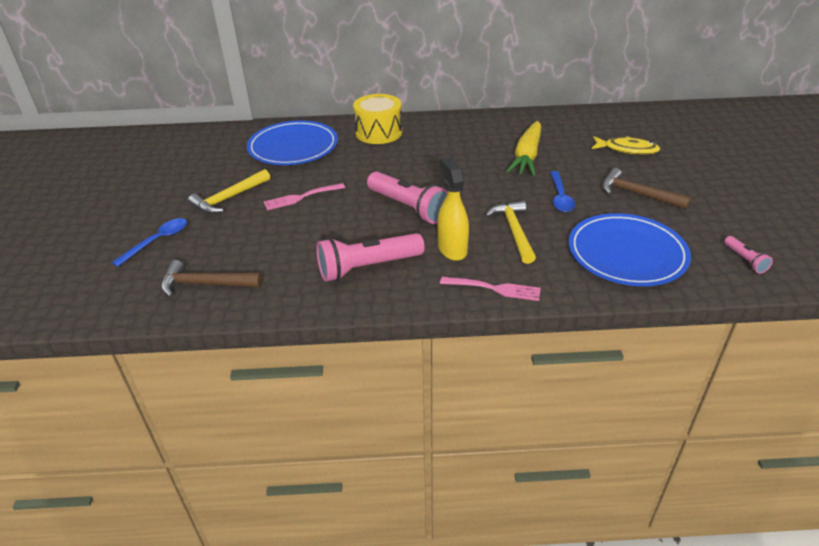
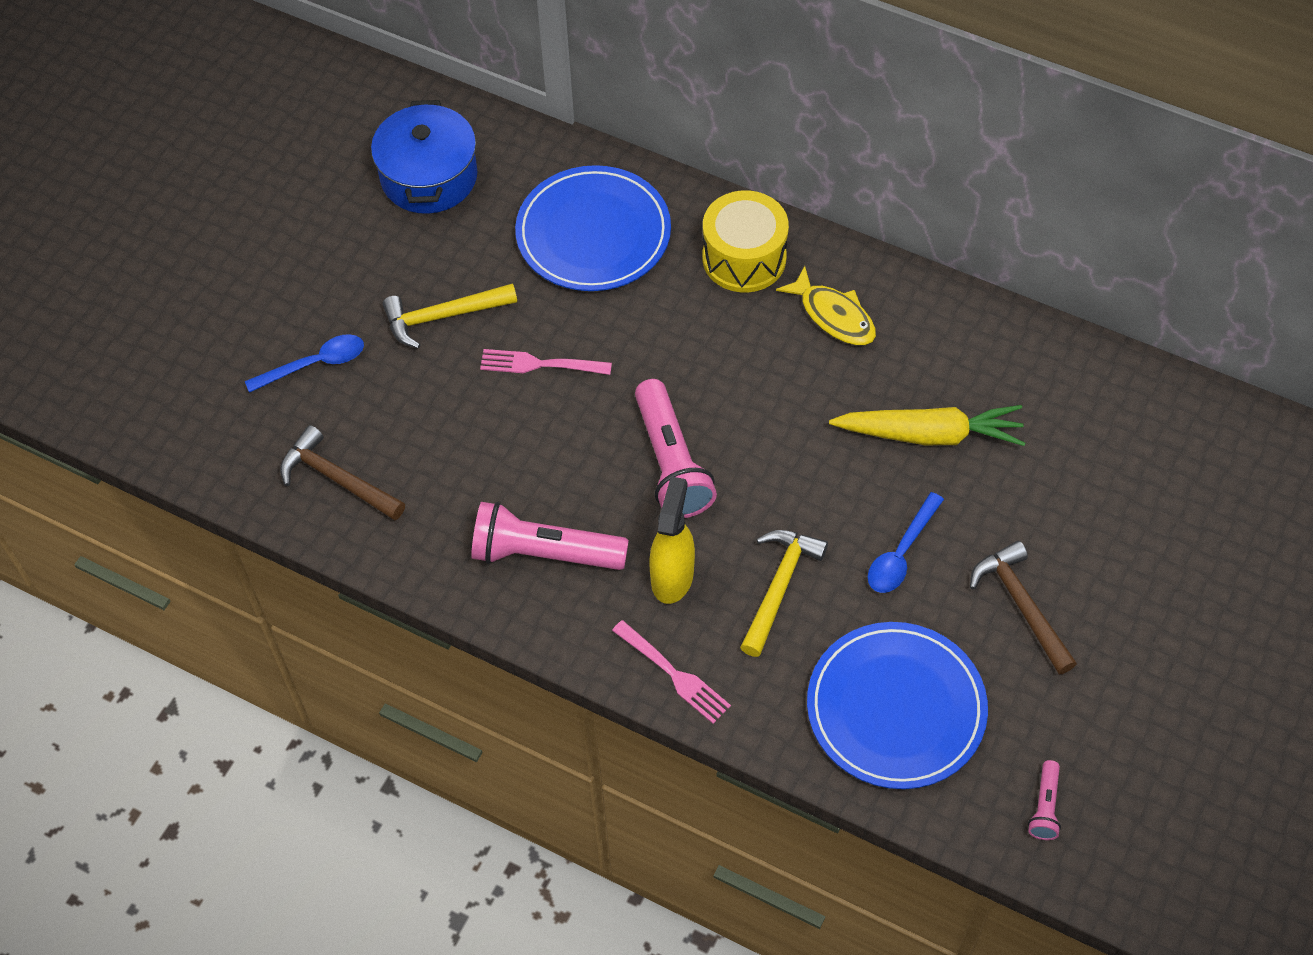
camera: 30 degrees right, 20 degrees up
(184, 155) = (429, 177): none -> blue pot
(527, 156) = (930, 434): yellow carrot -> yellow carrot turned 135 degrees counterclockwise
(627, 150) = (1103, 500): yellow fish -> yellow fish (833, 316)

